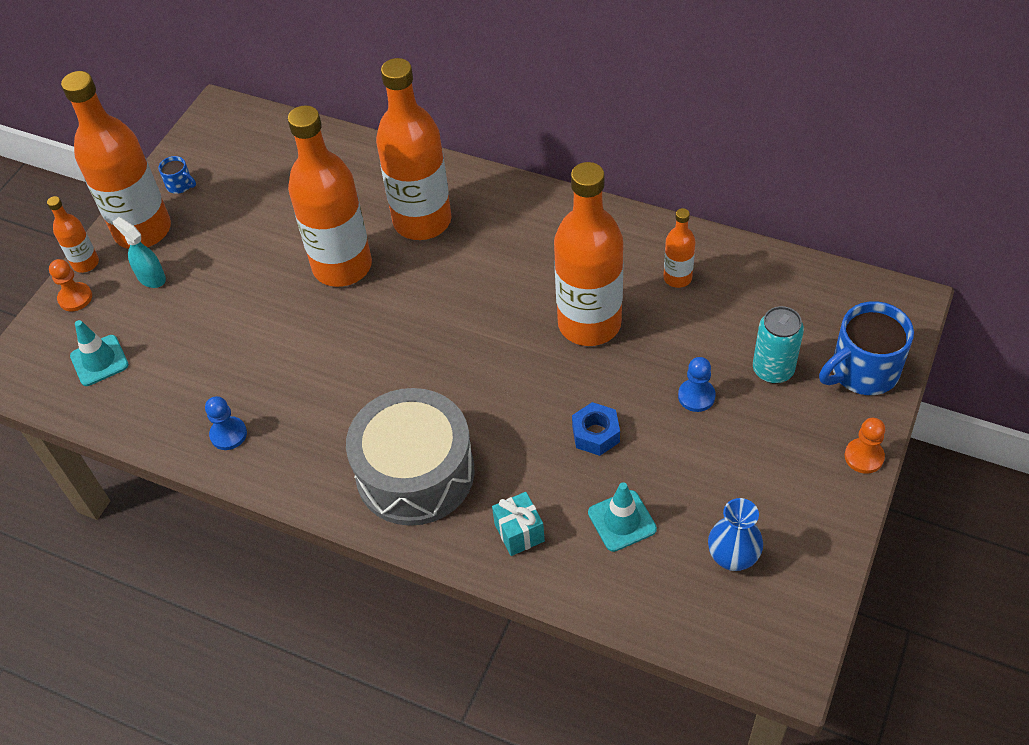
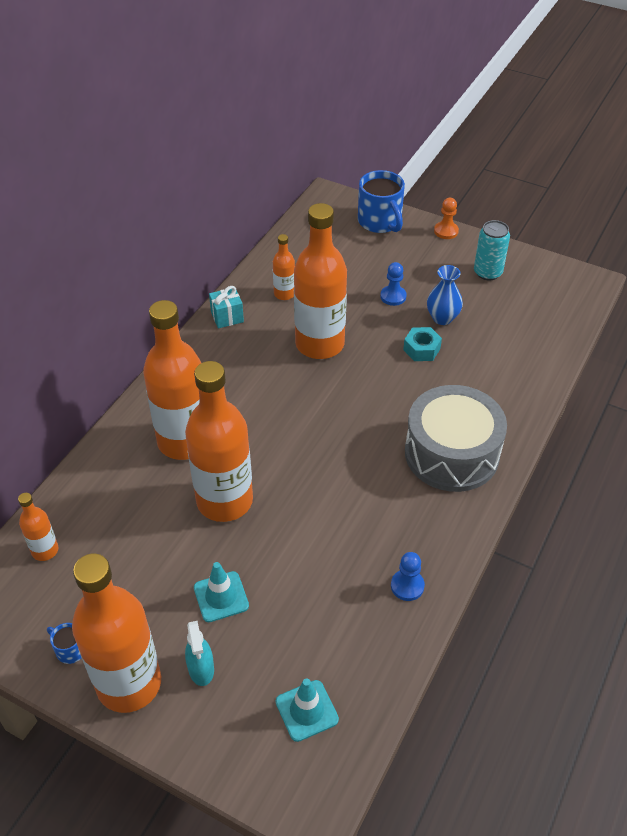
camera: 90 degrees left, 5 degrees down
(75, 298) = (214, 747): orange pawn -> none
(86, 263) = (164, 741): orange bottle -> orange bottle (45, 550)
(151, 277) = (201, 669): turquoise spray bottle -> turquoise spray bottle turned 60 degrees counterclockwise
(180, 185) = (70, 650): blue mug -> blue mug turned 90 degrees counterclockwise
(519, 533) = (504, 395): turquoise gift -> turquoise gift (227, 317)
(595, 434) = (421, 349): blue nut -> turquoise nut
(622, 521) = (493, 342): turquoise traffic cone -> turquoise traffic cone (221, 597)
(732, 557) = (519, 295): blue vase -> blue vase (442, 318)
(773, 370) = (374, 259): turquoise can -> turquoise can (487, 272)

